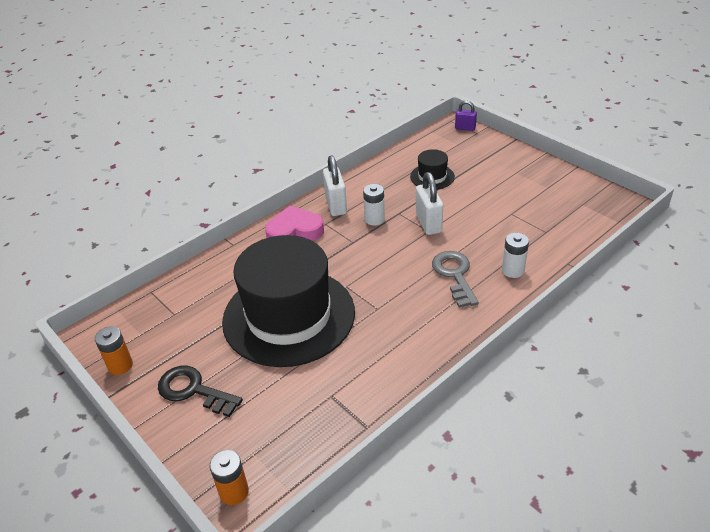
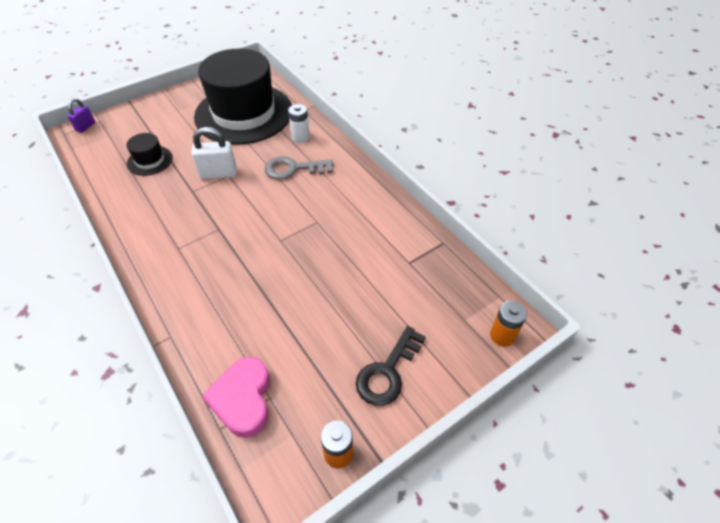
camera: 85 degrees left, 10 degrees up
(289, 316) = (306, 287): black hat -> black hat (244, 113)
(294, 231) = (176, 275): pink heart -> pink heart (243, 399)
(336, 205) = (152, 236): white padlock -> none
(374, 219) = (192, 209): white battery -> none

